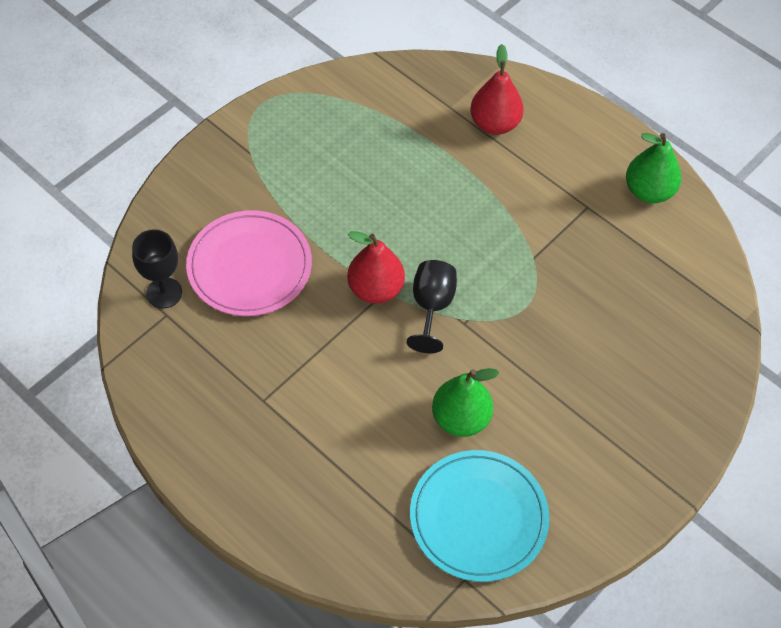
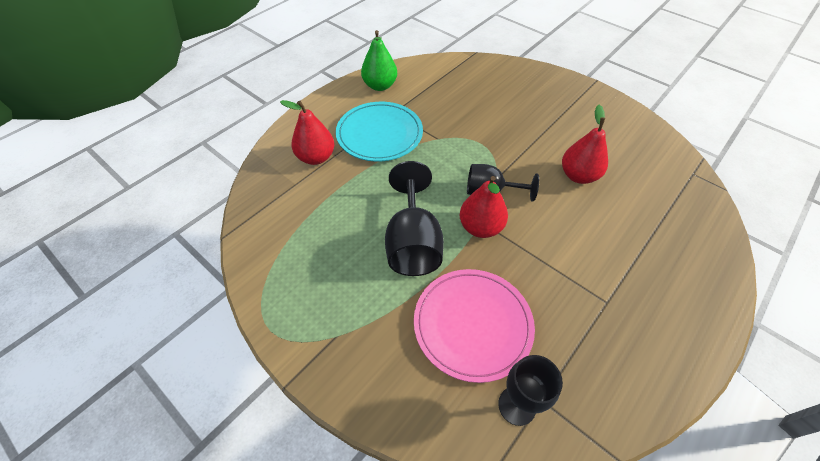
camera: 90 degrees left, 5 degrees down
(356, 220) = (413, 243): none -> black goblet
(460, 419) = (578, 176): green pear -> red pear
(478, 517) = (647, 166): turquoise plate -> turquoise plate (379, 134)

